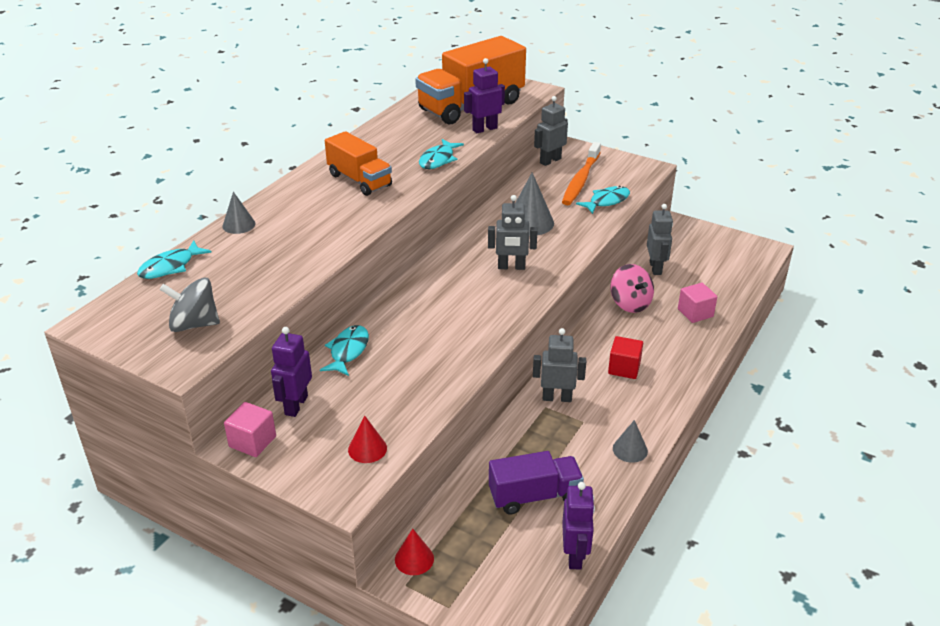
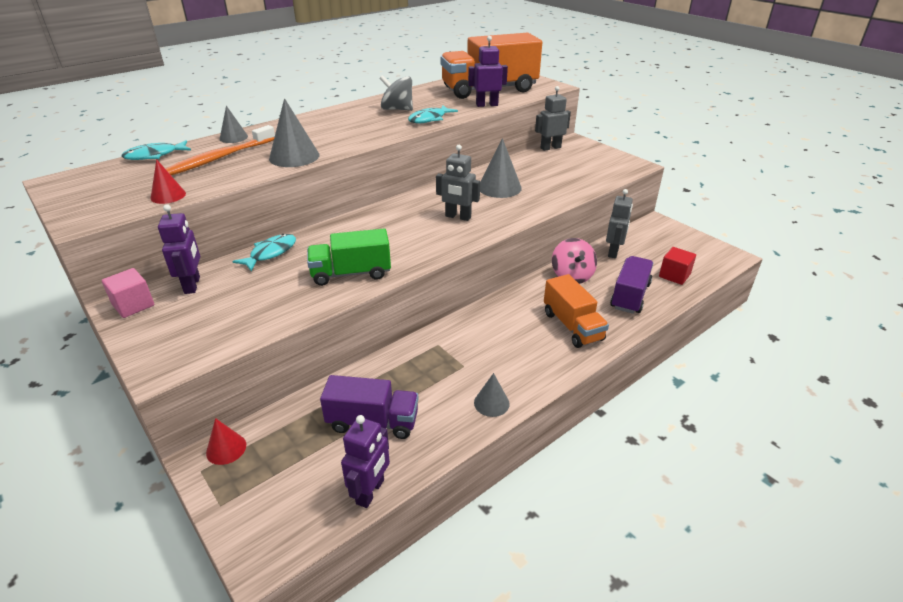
camera: 20 degrees right, 0 degrees up
(194, 324) = (124, 196): grey spinning top -> grey spinning top (397, 109)
(296, 405) = (192, 285): purple robot -> purple robot turned 135 degrees clockwise
(334, 237) = (294, 156): none -> grey cone
(359, 180) = (354, 123): orange truck -> orange truck (572, 326)
(367, 449) = (215, 334): red cone -> red cone (168, 195)
(451, 354) = (351, 273): none -> green truck
(557, 398) = (453, 339): grey robot -> none
(580, 180) = (567, 165): orange toothbrush -> orange toothbrush (218, 158)
(607, 201) = (580, 183): turquoise fish -> none
(624, 368) = (532, 328): red cube -> red cube (674, 275)
(695, 313) = (630, 296): pink cube -> purple truck

